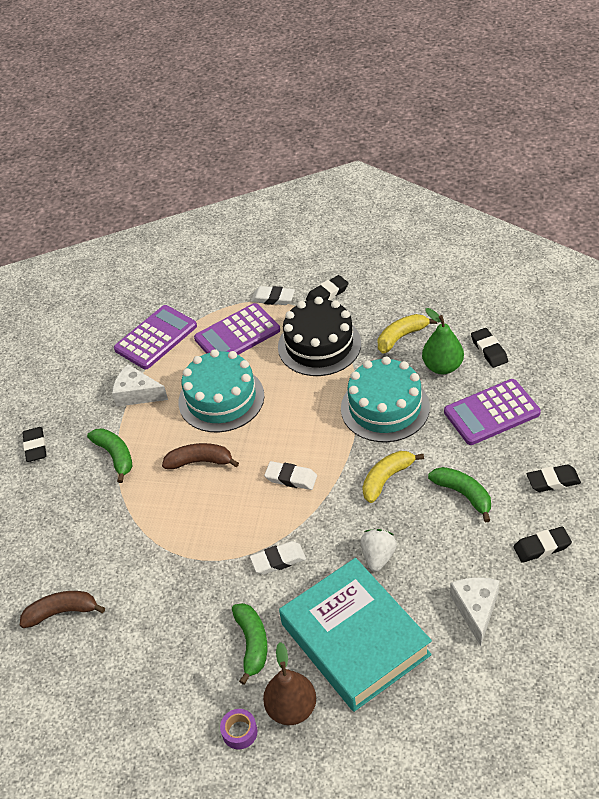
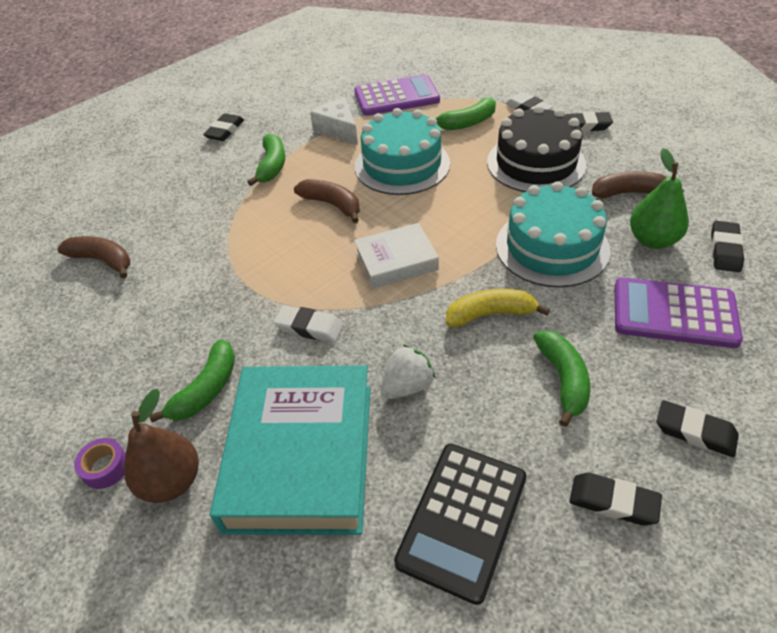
camera: 35 degrees right, 0 degrees up
(237, 334) = (467, 123): purple calculator -> green banana
(291, 478) = (396, 261): white eraser -> white book
(401, 337) = (629, 193): yellow banana -> brown banana
(476, 609) = (462, 519): white cheese -> black calculator

